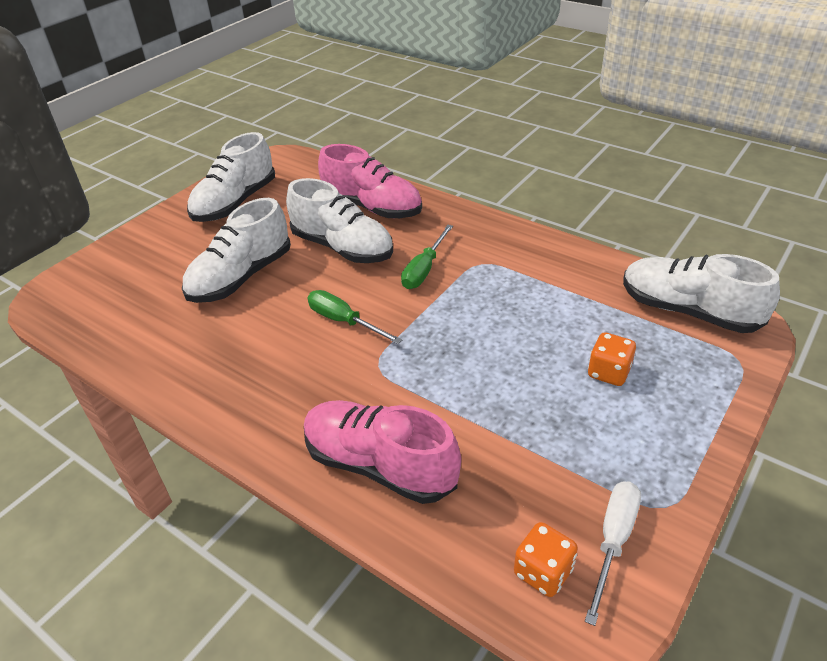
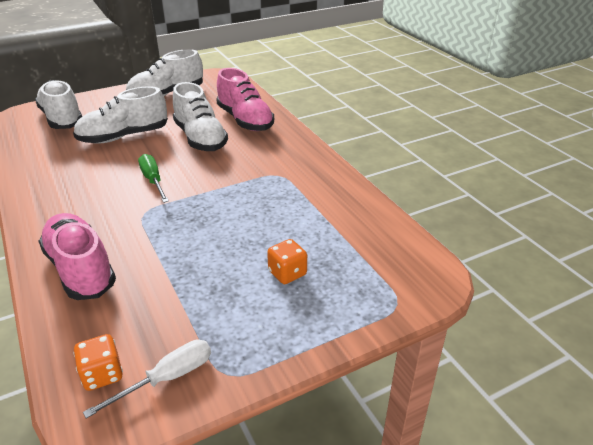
camera: 25 degrees right, 5 degrees down
(424, 270) = (236, 167): green screwdriver -> none
(688, 311) = (395, 256): white shoe -> white shoe (62, 118)

